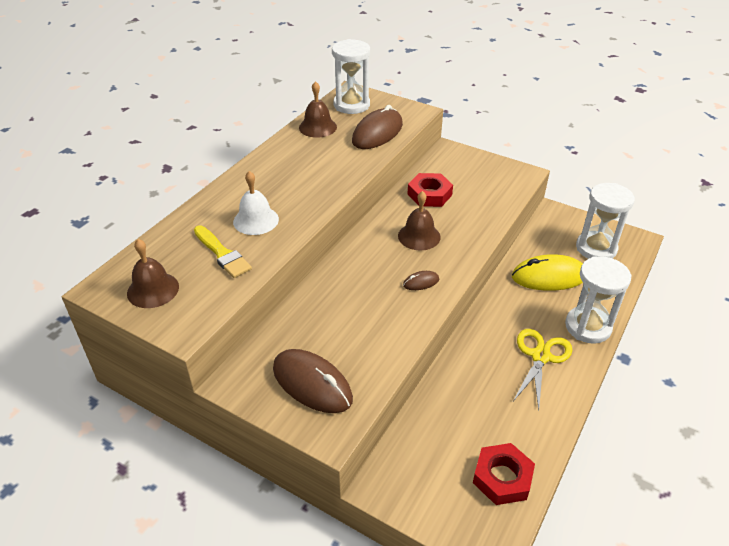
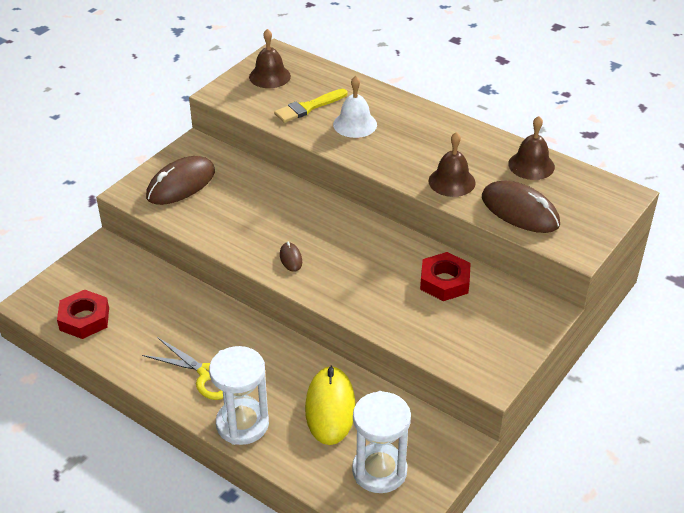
camera: 95 degrees right, 0 degrees up
(351, 105) = (588, 194): white hourglass -> none
(419, 236) = (365, 264): brown bell -> brown bell (451, 181)

